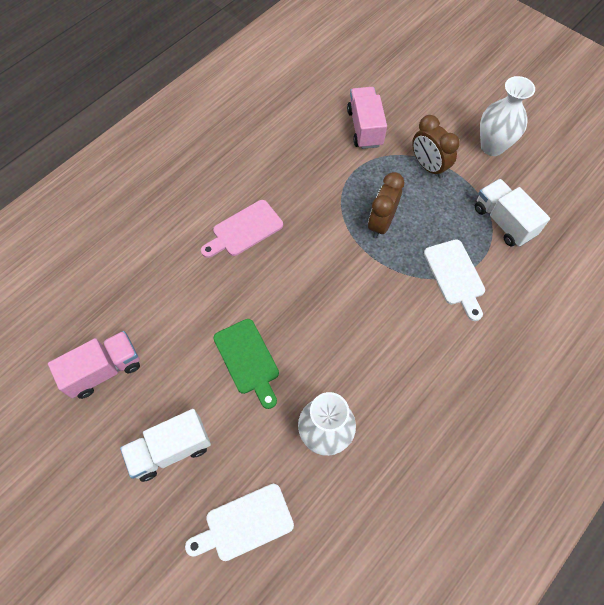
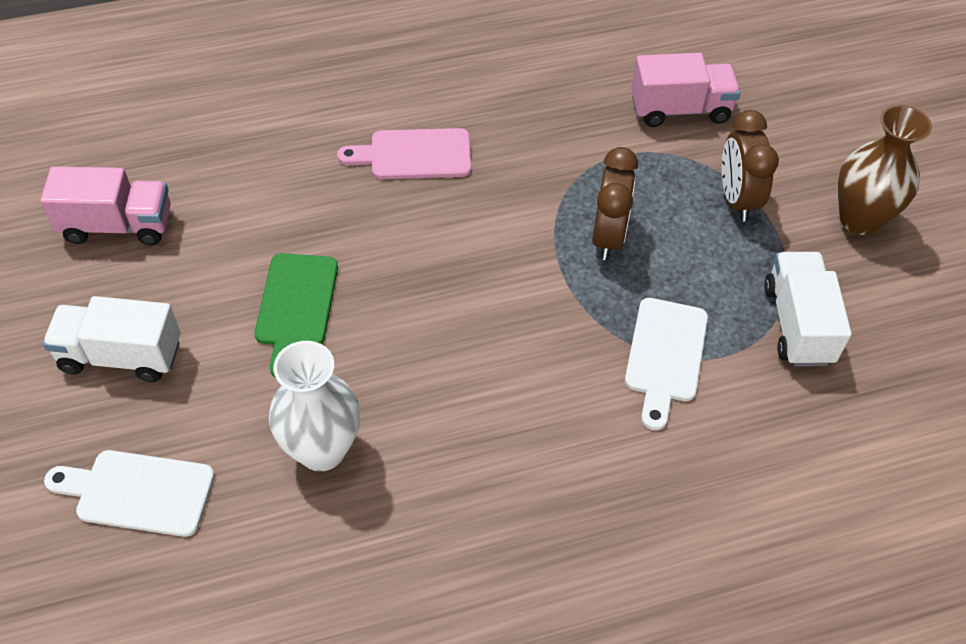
camera: 30 degrees right, 10 degrees down
(364, 128) = (680, 109): pink truck -> pink truck turned 60 degrees clockwise
(381, 223) = (608, 237): brown clock -> brown clock turned 135 degrees clockwise
(492, 146) = (859, 219): white vase -> brown vase

